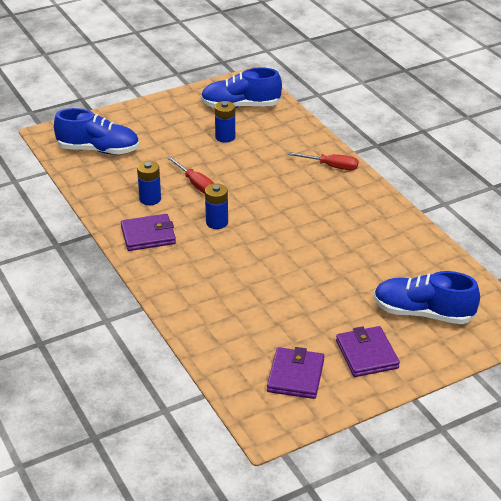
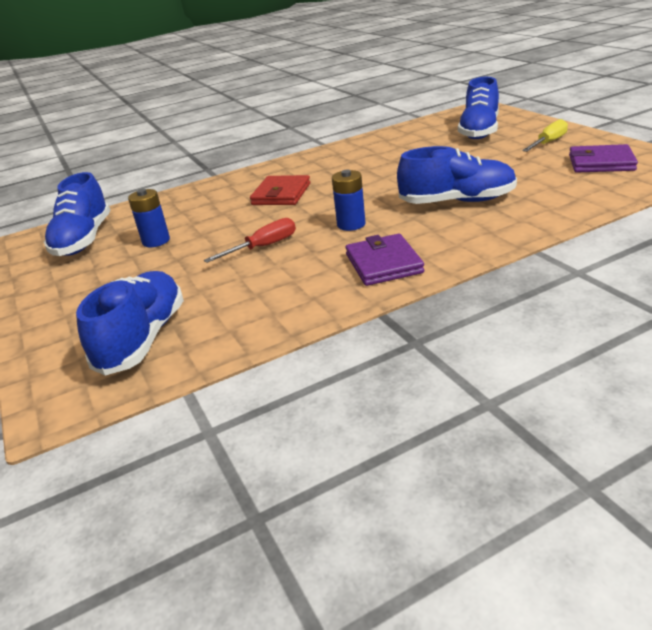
camera: 85 degrees left, 5 degrees down
(150, 199) = (295, 274): blue battery -> none
(238, 278) = (457, 201): none -> blue shoe
(291, 187) = (281, 194): none -> red wallet
(331, 166) = (244, 180): red screwdriver -> none
(367, 354) = (548, 143): purple wallet -> yellow screwdriver

